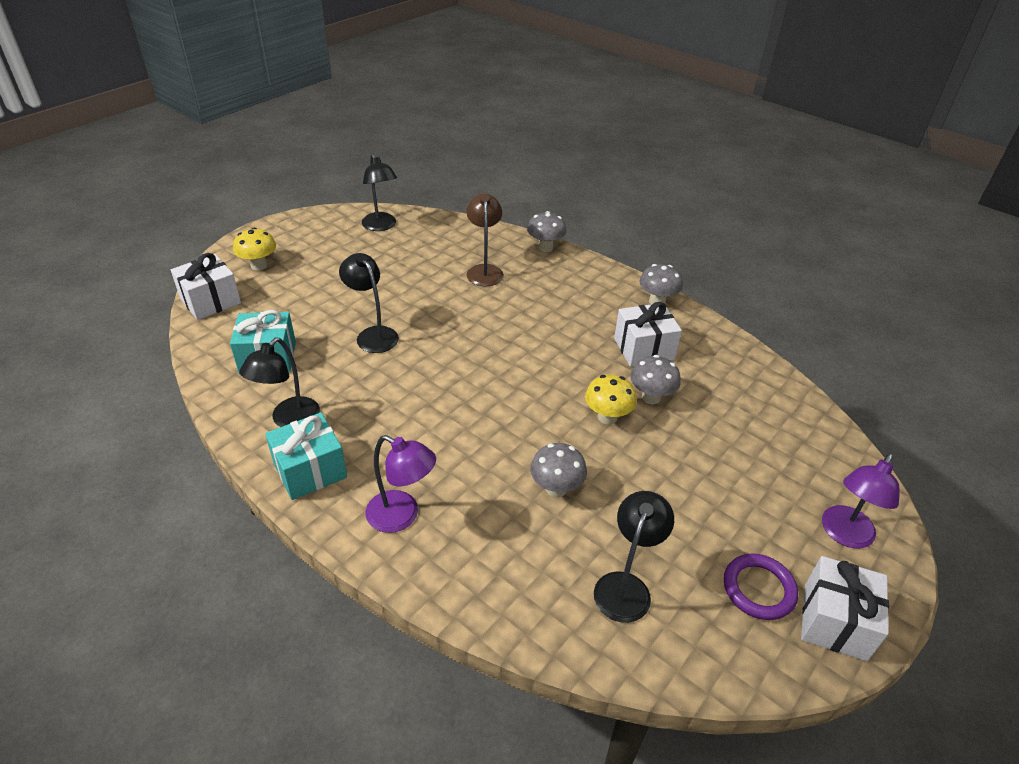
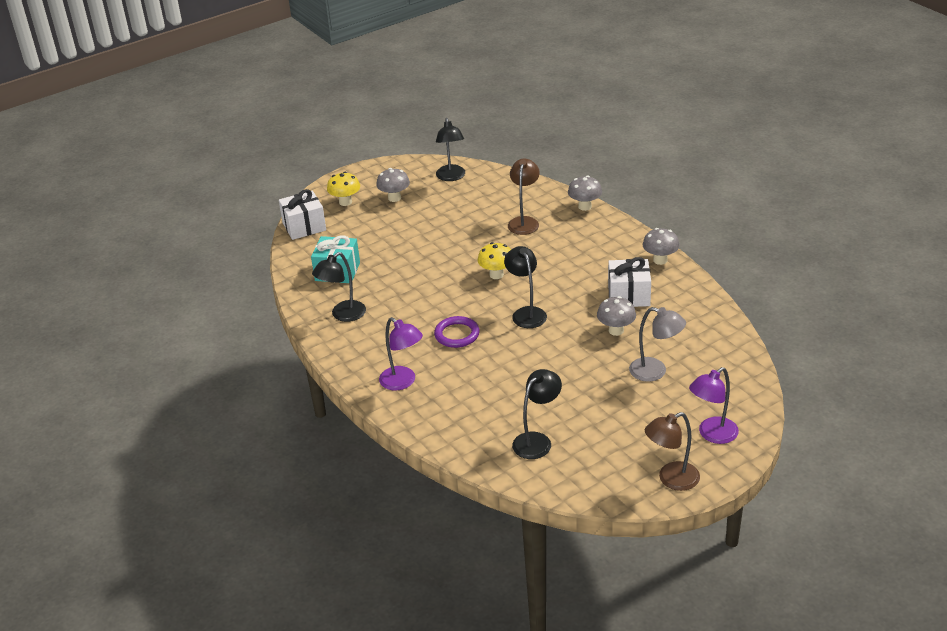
camera: 20 degrees right, 5 degrees down
(310, 470) = (350, 348): turquoise gift -> none
(373, 334) = (418, 263): black lamp -> black lamp (526, 313)
(556, 488) = (515, 380): grey mushroom -> grey mushroom (394, 198)
(607, 417) = (574, 340): yellow mushroom -> yellow mushroom (496, 275)
(726, 449) = (655, 372): none -> grey lamp
(759, 589) = (628, 455): purple ring -> purple ring (457, 334)
(835, 621) = (671, 479): white gift -> brown lamp

